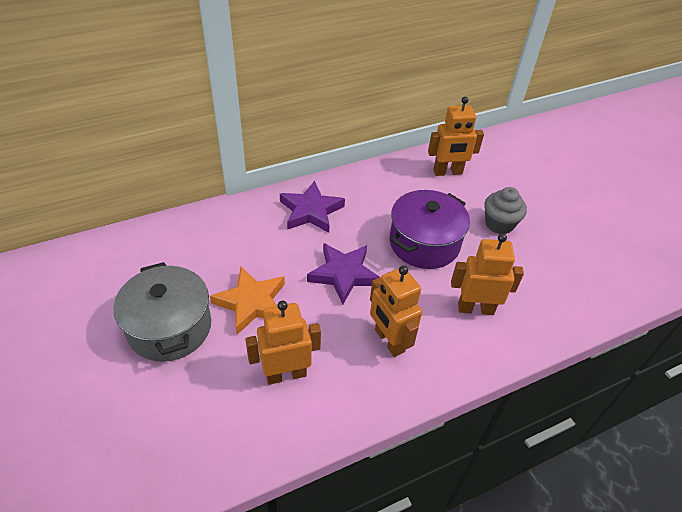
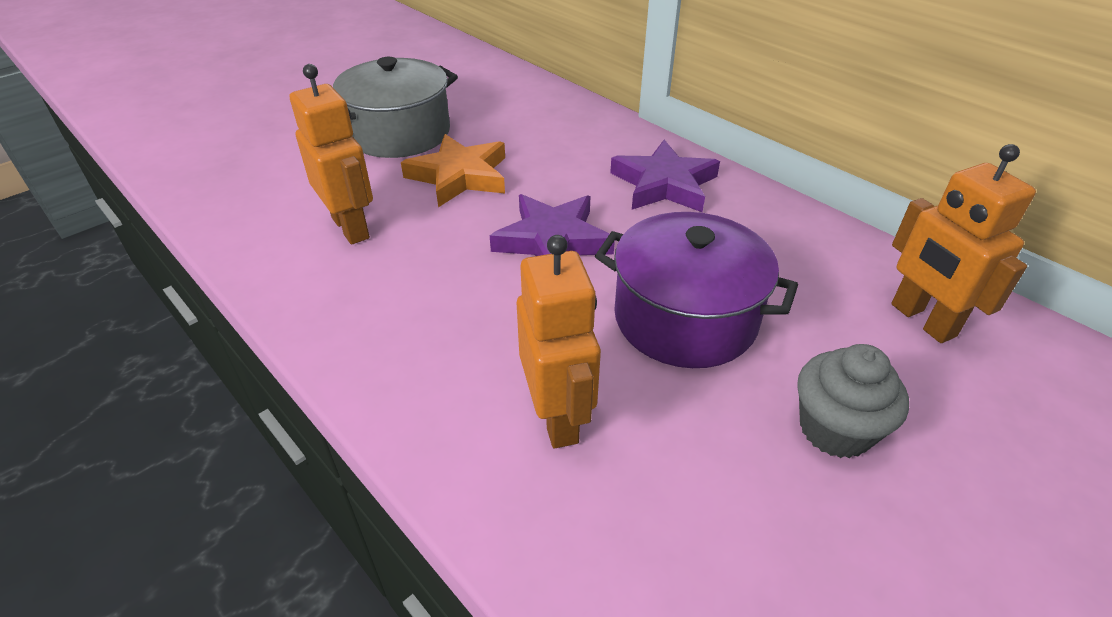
camera: 75 degrees right, 5 degrees down
(389, 341) = (438, 312): orange robot -> none

